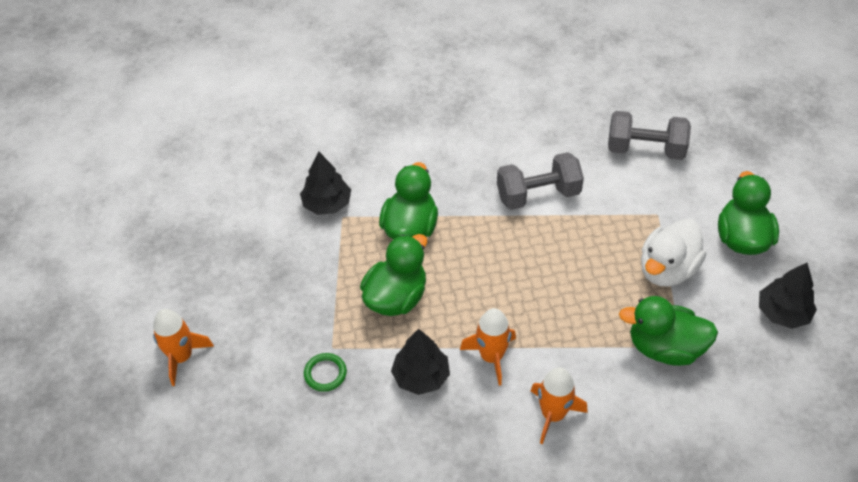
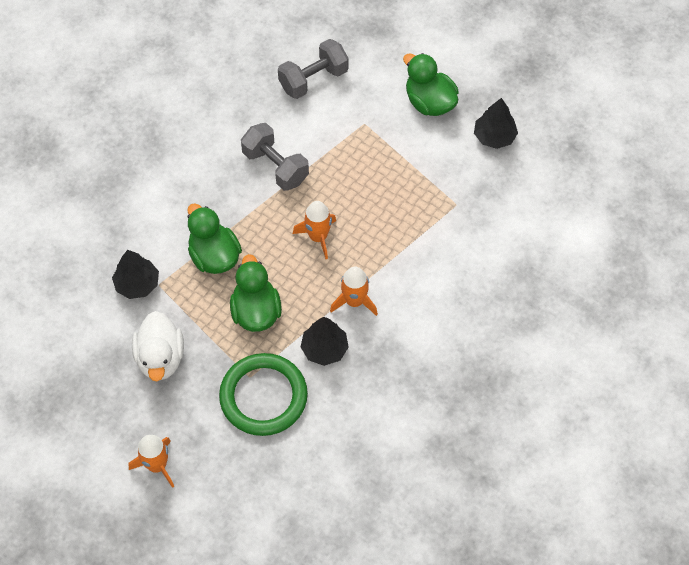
camera: 45 degrees left, 10 degrees up
(325, 373) = (263, 396): green ring -> green ring, size x2.44
(538, 195) = (275, 167): grey dumbbell -> grey dumbbell turned 75 degrees counterclockwise
(553, 414) = (424, 307): orange rocket -> orange rocket (318, 237)
(664, 348) = (449, 213): green duck -> none
(667, 270) = (404, 159): white duck -> white duck (160, 358)

